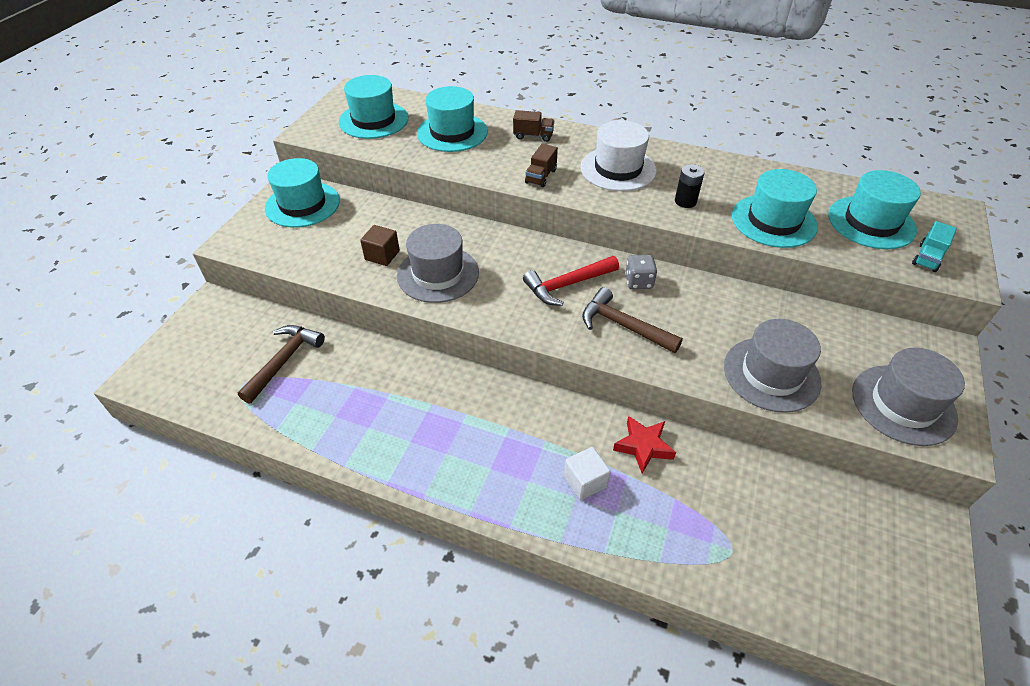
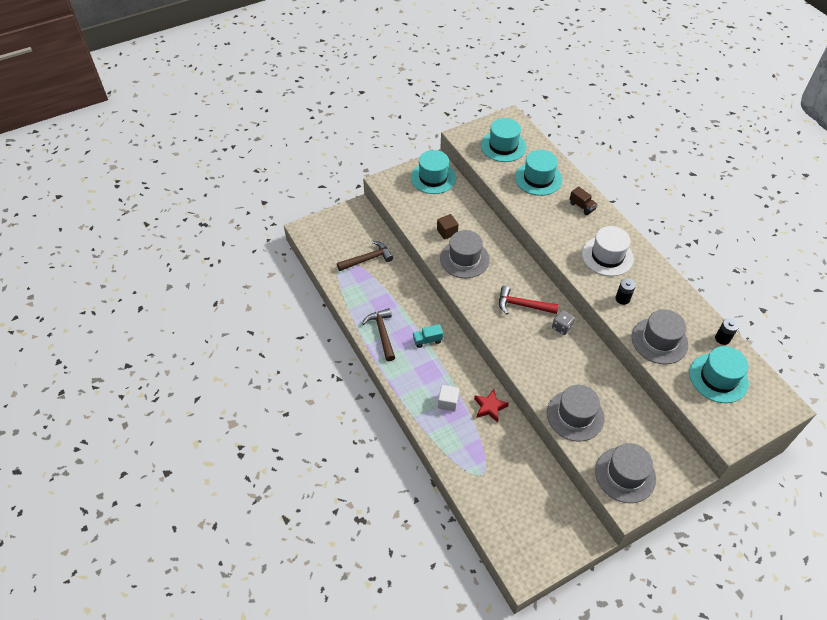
camera: 40 degrees right, 5 degrees up
(541, 176) = (558, 236): brown truck -> none
(624, 326) = (528, 344): brown hammer -> brown hammer (382, 333)
(773, 221) = (659, 341): turquoise hat -> grey hat
(823, 183) = (722, 338): none -> black battery
(927, 258) = (723, 416): turquoise truck -> turquoise truck (427, 340)

